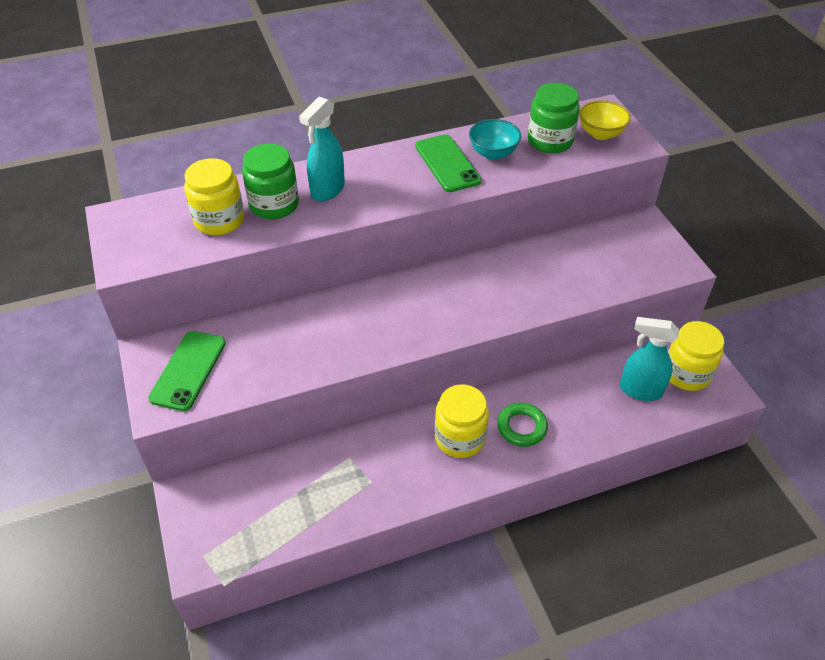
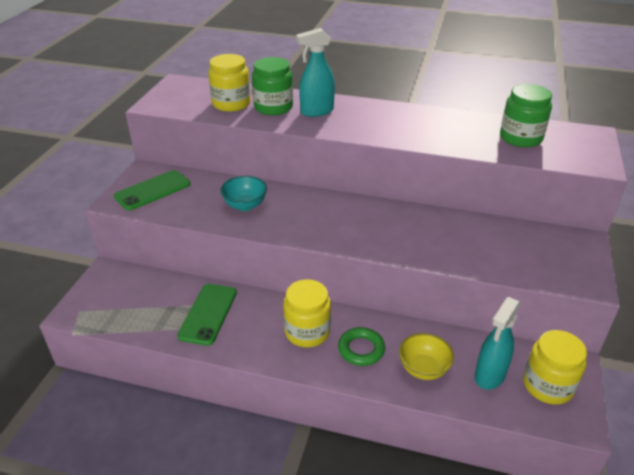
camera: 35 degrees right, 10 degrees down
(447, 163) = (420, 125): green phone -> green phone (208, 314)
(493, 153) = (463, 130): turquoise bowl -> turquoise bowl (245, 205)
(600, 134) = (573, 147): yellow bowl -> yellow bowl (423, 369)
(640, 390) = (489, 375): turquoise spray bottle -> turquoise spray bottle turned 105 degrees counterclockwise

